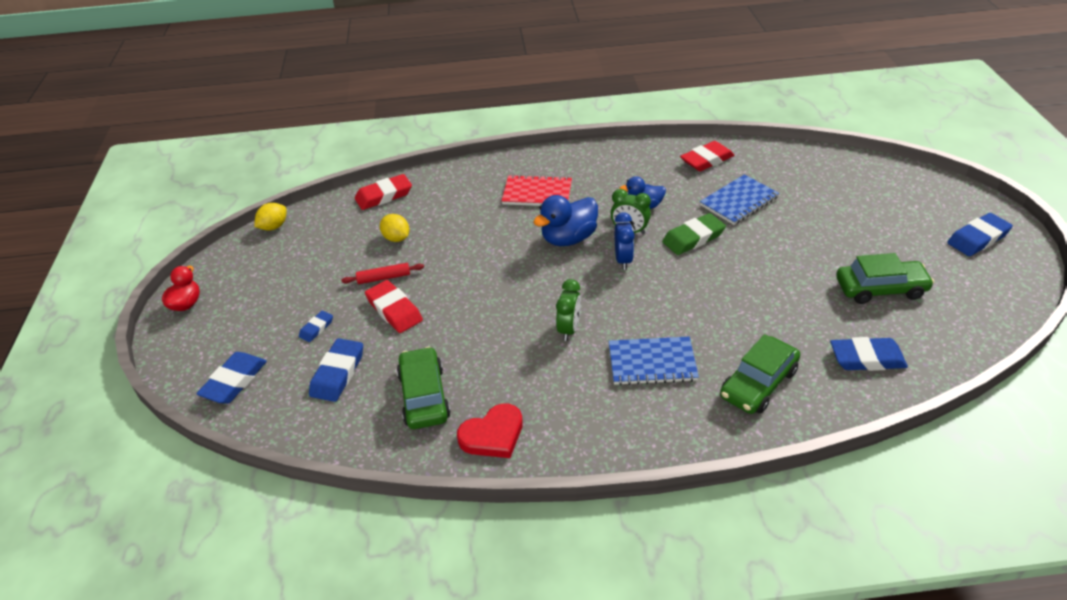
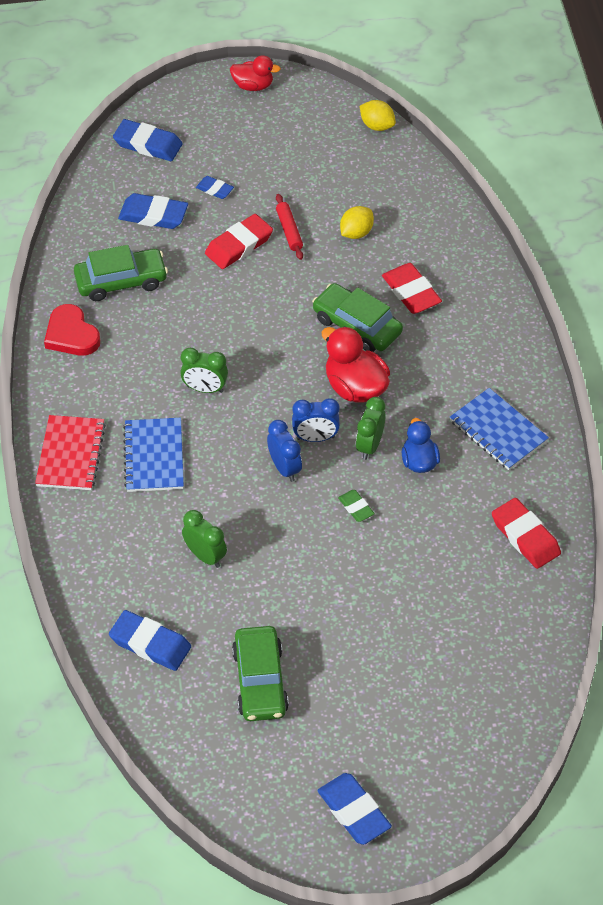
camera: 85 degrees right, 10 degrees up
(384, 196) = (437, 211): red eraser -> red eraser (411, 292)
(537, 193) = (445, 355): red notebook -> red notebook (71, 454)
(568, 238) = (355, 387): blue duck -> red duck
(657, 277) = (284, 468): none -> blue clock
(693, 238) = (356, 507): green eraser -> green eraser, size x0.55
(739, 201) = (430, 562): blue notebook -> blue notebook (498, 431)
(758, 383) = (120, 543): green car -> green car (357, 325)
(761, 324) = (205, 556): none -> green clock
(867, 358) = (150, 644): blue eraser -> blue eraser turned 60 degrees counterclockwise

